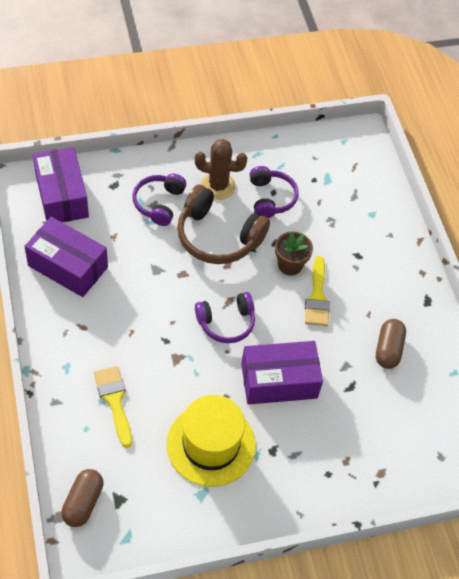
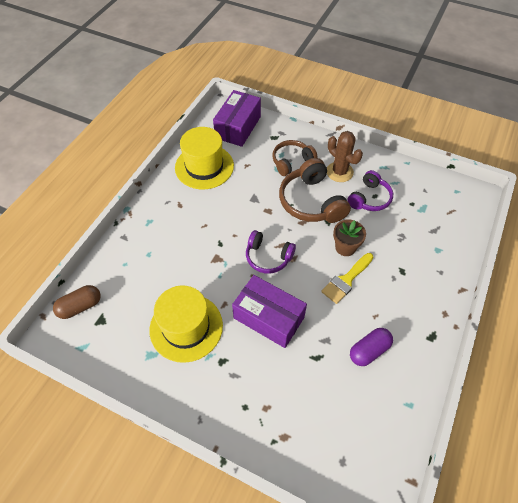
camera: 45 degrees right, 0 degrees up
(68, 266) = (204, 166): purple box -> yellow hat
(114, 401) = (156, 259): yellow brush -> none
(159, 203) = (291, 161): purple headphones -> brown headphones
(388, 349) = (369, 350): brown capsule -> purple capsule

